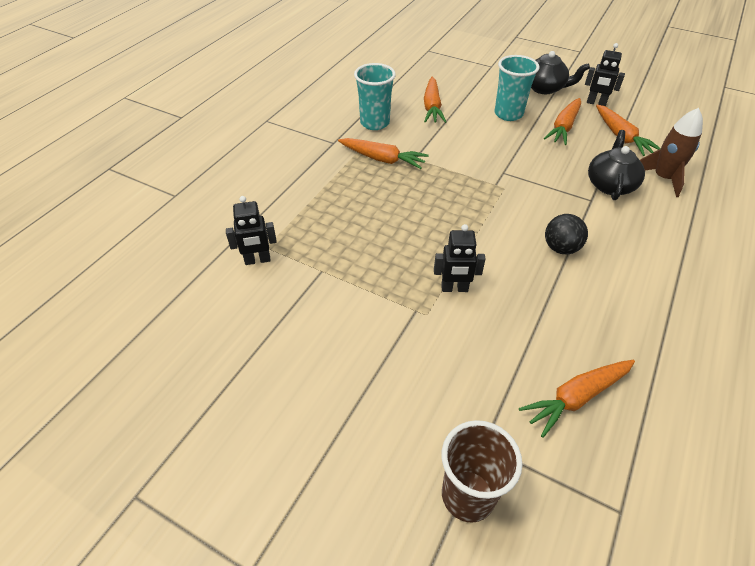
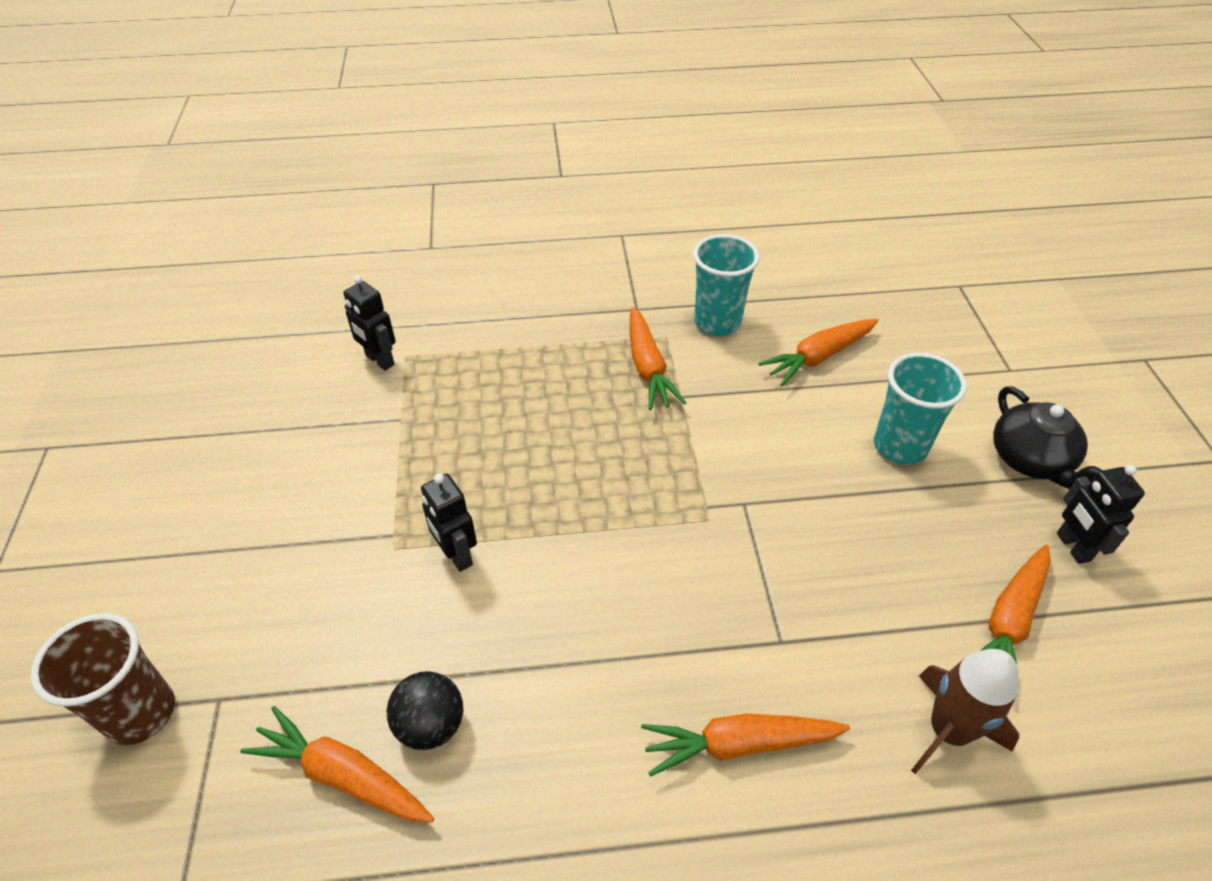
camera: 55 degrees right, 0 degrees up
(561, 248) = (629, 644): black ball -> black ball (431, 725)
(564, 127) = (944, 530): orange carrot -> orange carrot (739, 744)
(610, 185) = (848, 654): black teapot -> none

